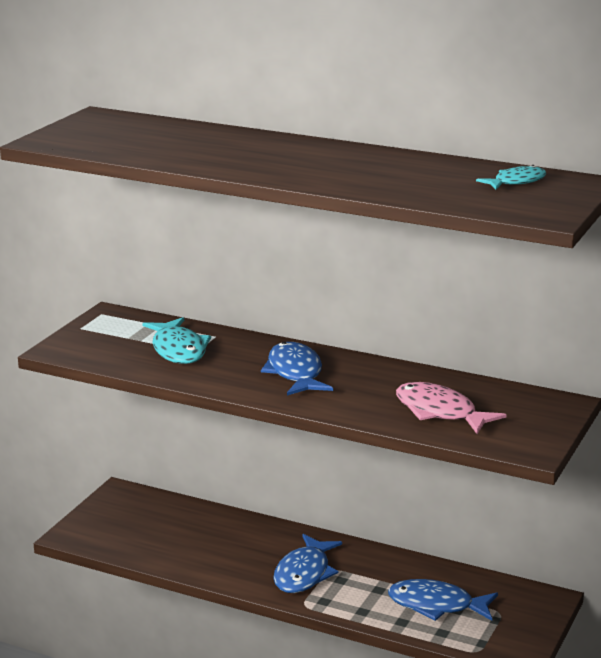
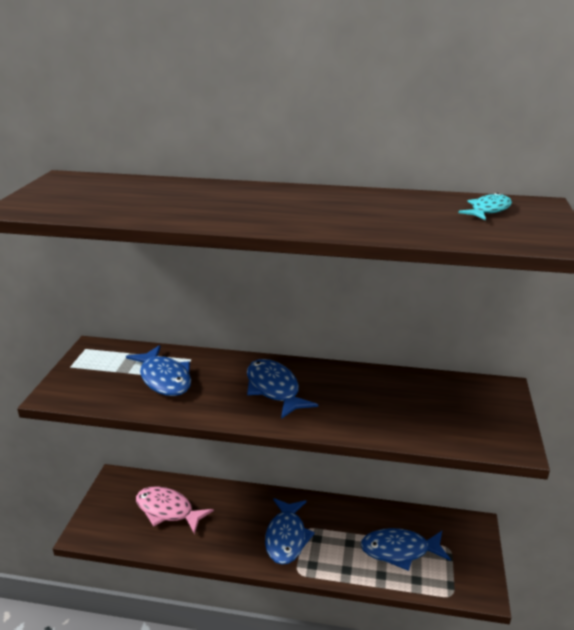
camera: 15 degrees left, 5 degrees up
(178, 350) = (164, 379): turquoise fish -> blue fish
(440, 412) = (415, 414): pink fish -> pink fish (168, 510)

